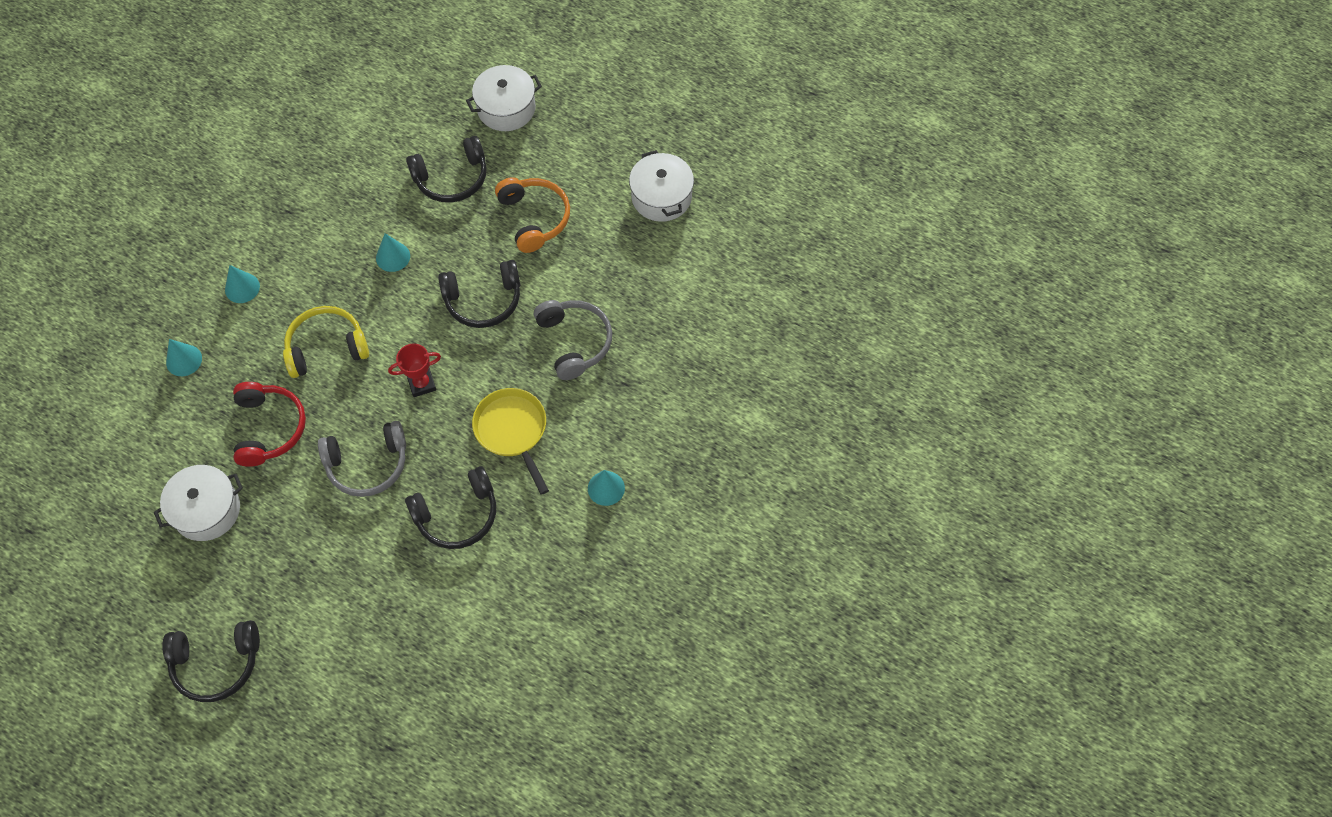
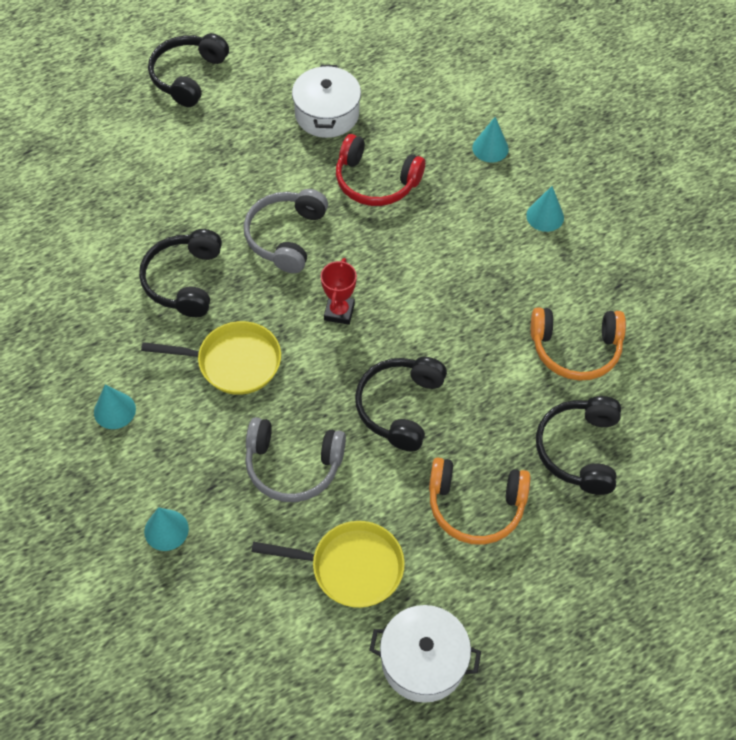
camera: 120 degrees right, 5 degrees down
(326, 347) = (433, 254): yellow headphones -> none
(366, 214) = (575, 349): none -> orange headphones
(393, 257) = (506, 351): turquoise cone -> turquoise cone (166, 530)
(506, 108) = (654, 555): white pot -> none
(626, 267) = (351, 567): none -> yellow pan

